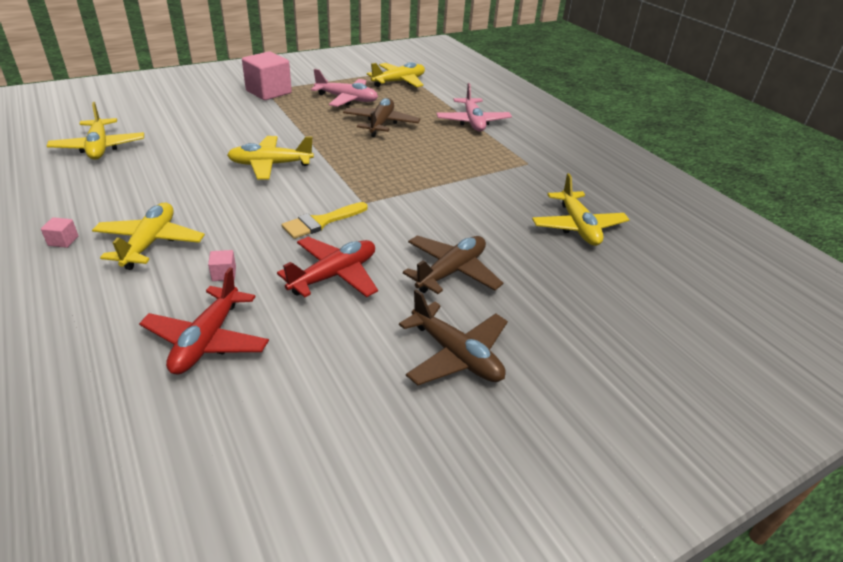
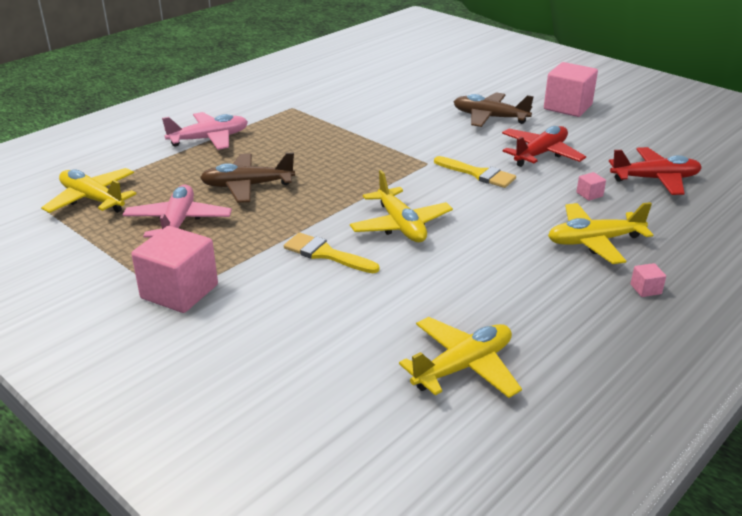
camera: 105 degrees left, 5 degrees down
(262, 133) = (325, 254): none -> yellow brush
(334, 275) = (540, 154): red plane -> red plane turned 105 degrees clockwise
(456, 355) = (567, 107): brown plane -> pink cube
(577, 226) = (387, 85): yellow plane -> none

